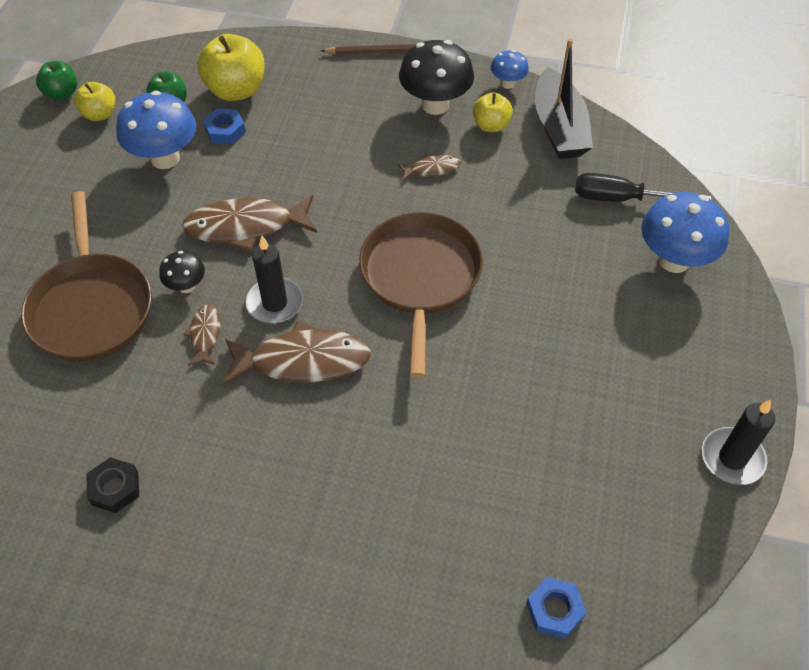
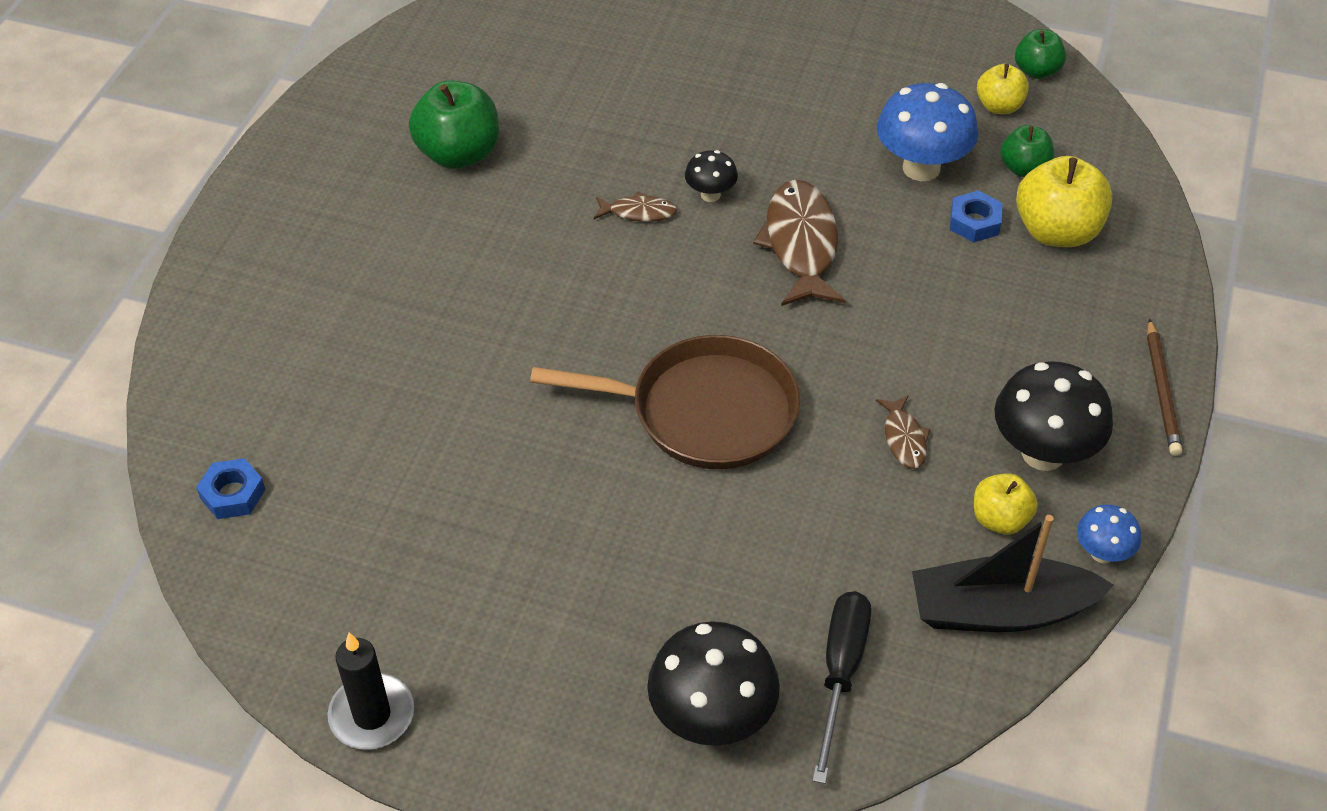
camera: 95 degrees right, 5 degrees down
(91, 308) = (687, 122): brown pan -> none
(115, 488) = (459, 154): black nut -> green apple
(275, 303) = (677, 271): black candle -> none
(303, 361) = (590, 295): brown fish -> none
(674, 260) = (712, 719): blue mushroom -> black mushroom

